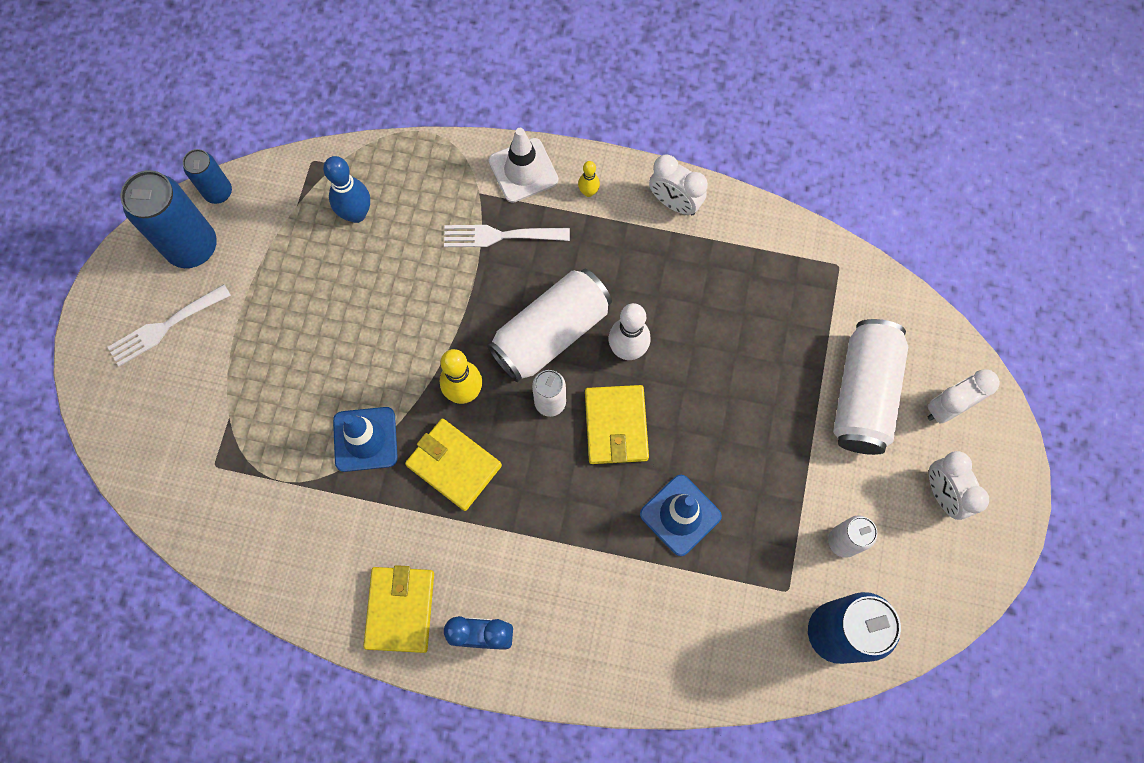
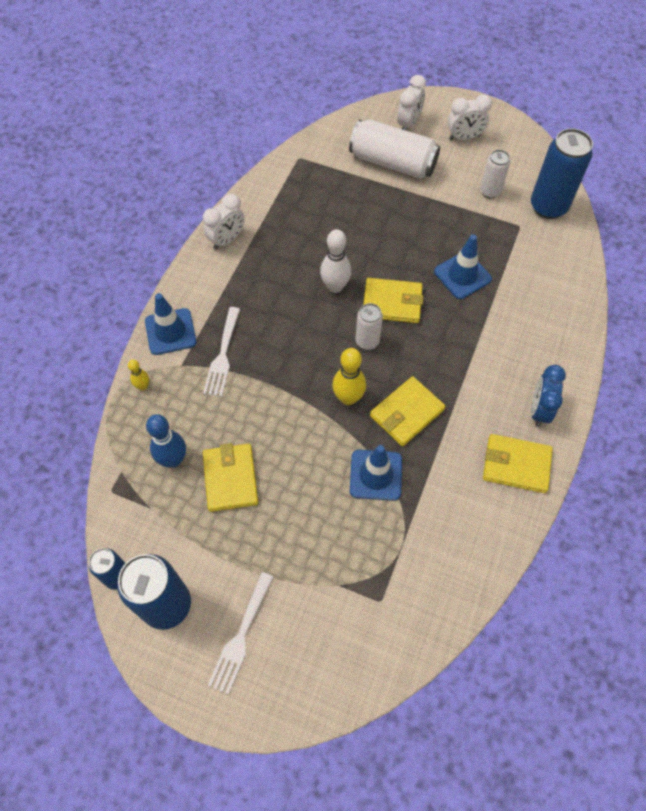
camera: 80 degrees left, 10 degrees down
(165, 327) = (241, 637): white fork -> white fork turned 45 degrees clockwise
(341, 279) = (230, 479): none -> yellow wallet
(523, 170) = (170, 331): white traffic cone -> blue traffic cone
(551, 333) = (312, 333): white can -> none
(588, 192) = (202, 291): yellow bowling pin -> yellow bowling pin (143, 386)
(947, 407) = (408, 124): white clock -> white clock turned 135 degrees counterclockwise

